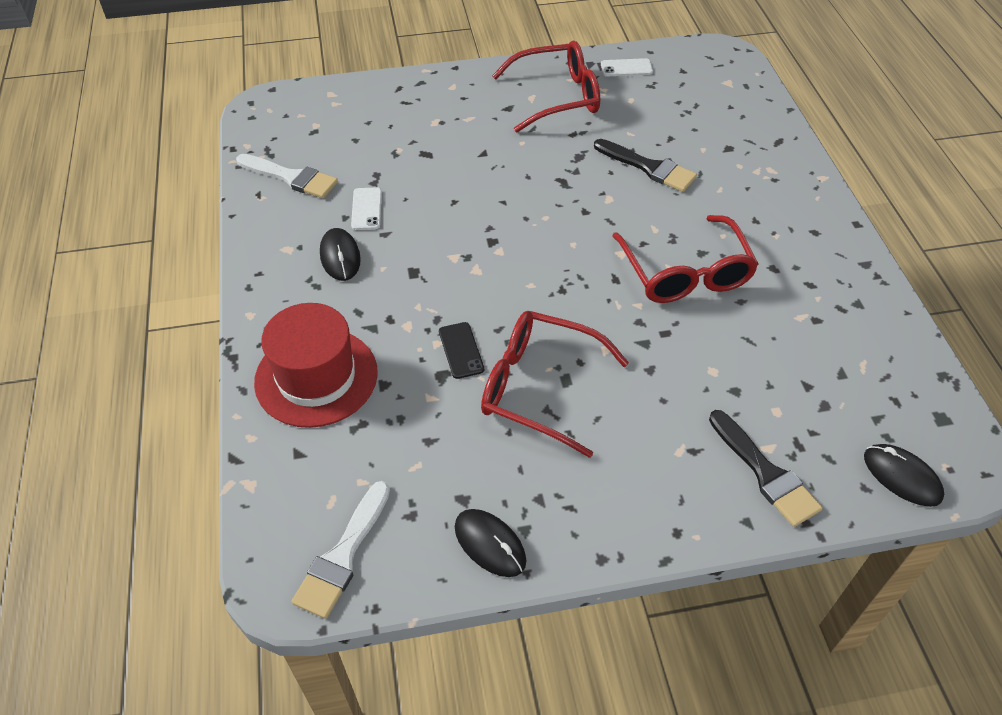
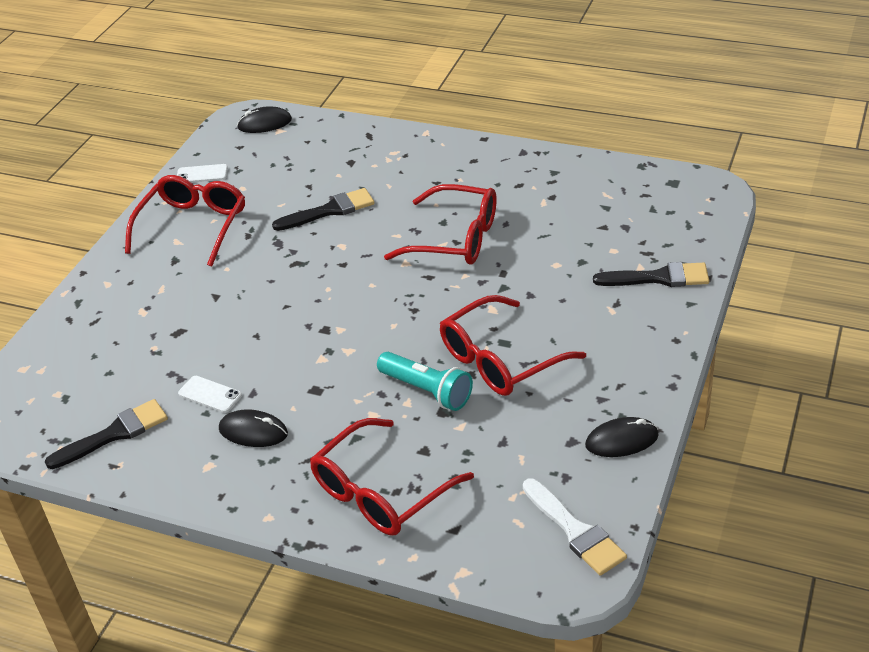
camera: 55 degrees left, 10 degrees down
(291, 177) = (114, 434): white brush -> black brush
(316, 377) = (381, 492): red hat -> red glasses
(461, 350) = (427, 390): black phone -> turquoise flashlight
(626, 68) = (202, 174): white phone -> white phone turned 60 degrees clockwise
(902, 477) = (703, 220): black mouse -> black mouse (264, 123)

